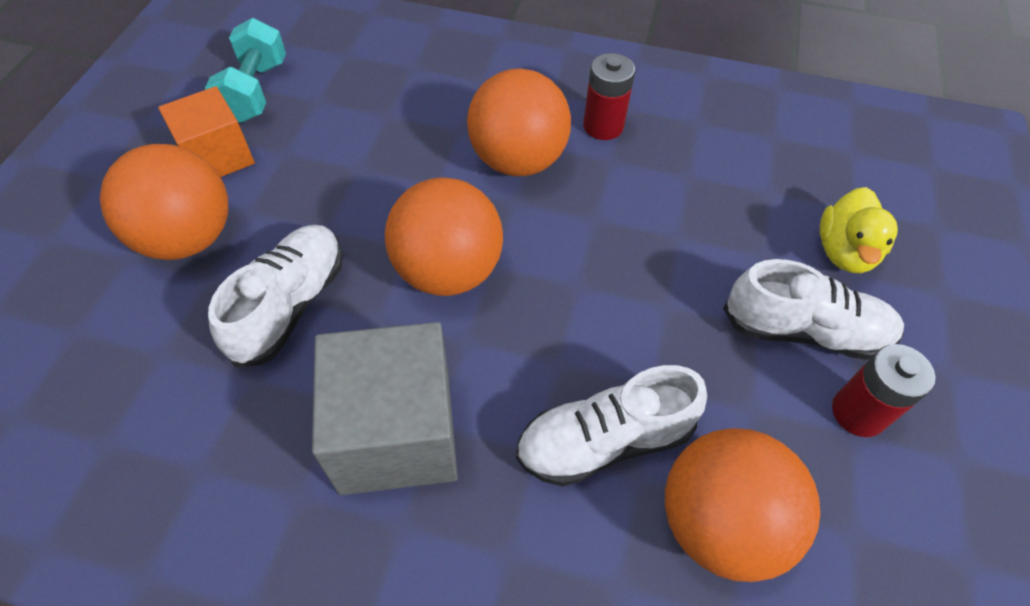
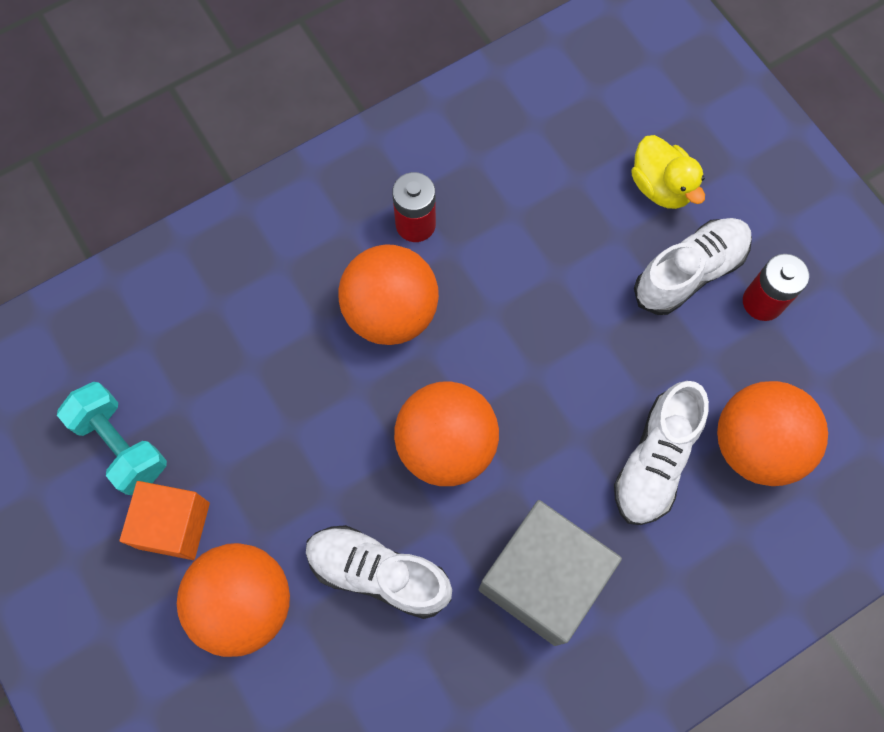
camera: 45 degrees left, 15 degrees up
(290, 305) = (378, 573): white shoe -> white shoe turned 45 degrees counterclockwise

